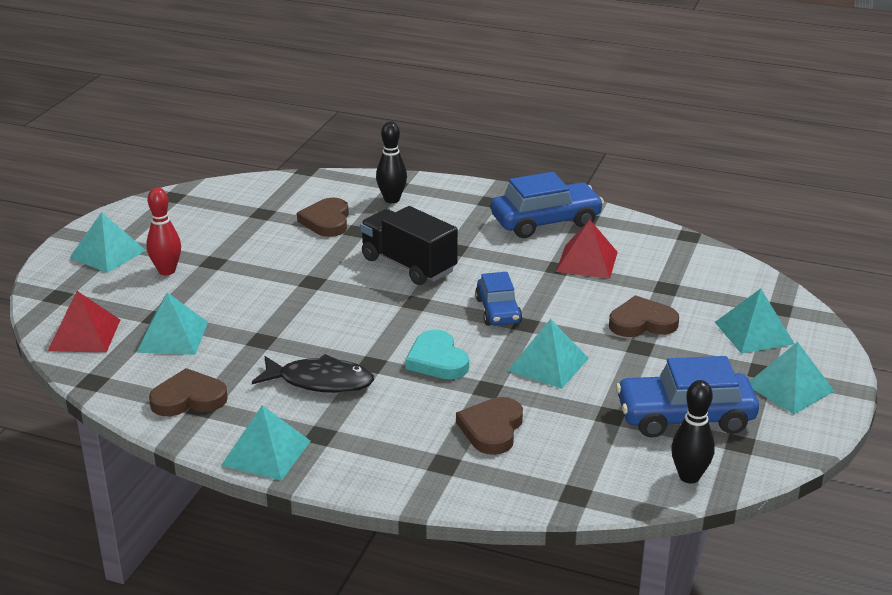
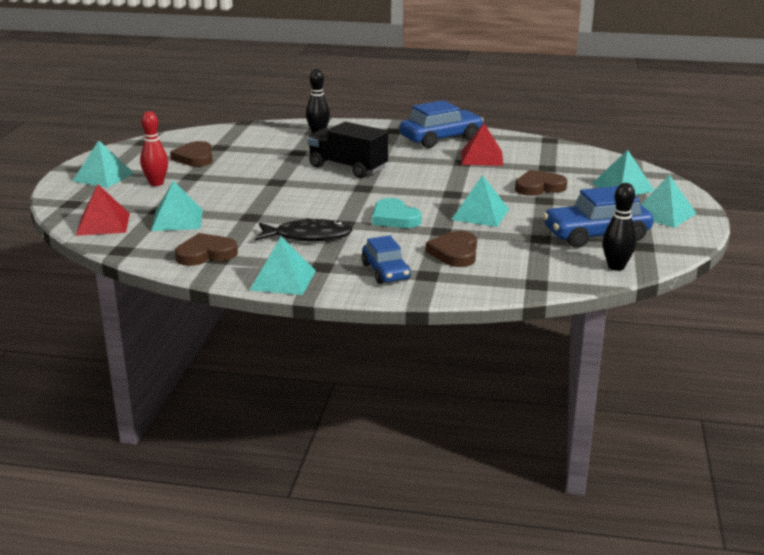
camera: 10 degrees left, 5 degrees down
(326, 221) = (273, 148): brown heart -> brown heart (195, 158)
(498, 311) = (428, 188): blue car -> blue car (386, 272)

